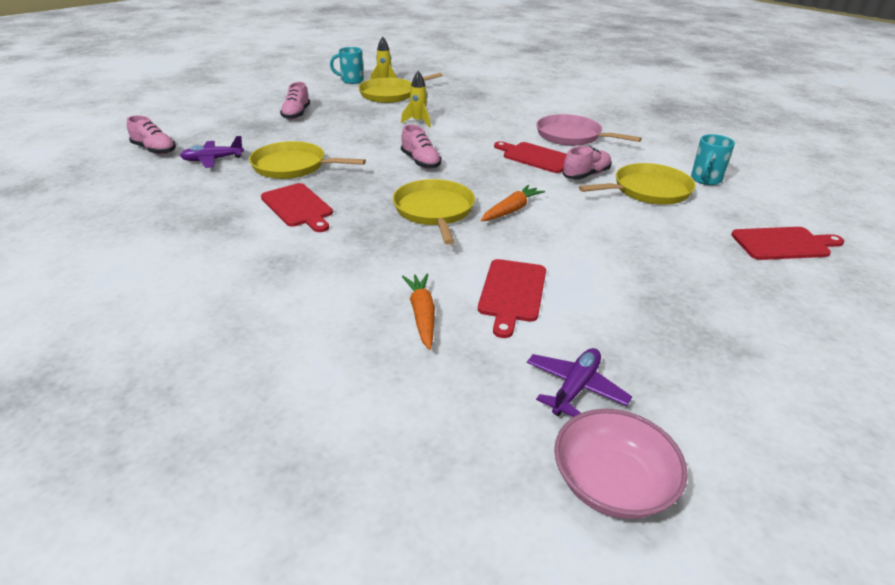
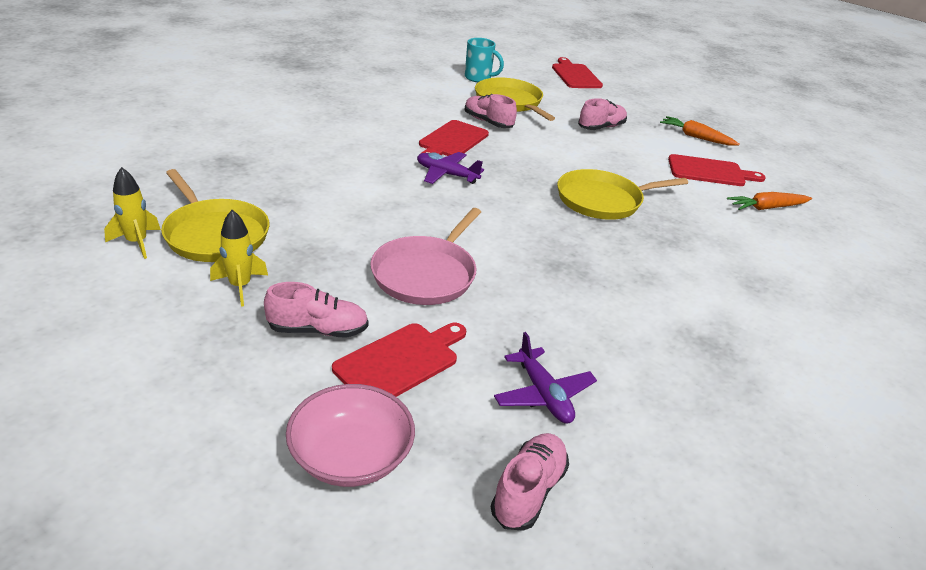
camera: 100 degrees left, 0 degrees up
(293, 166) = (536, 305): yellow pan -> none
(298, 207) = (643, 286): red cutting board -> red cutting board (400, 361)
(351, 80) = (115, 282): turquoise mug -> none
(418, 122) = (349, 208): yellow rocket -> yellow rocket (240, 286)
(420, 162) = (487, 207): pink shoe -> pink shoe (601, 127)
(511, 210) = (579, 162): orange carrot -> orange carrot (696, 137)
(571, 136) = (387, 117): pink pan -> pink pan (426, 274)
(575, 388) = (788, 160): purple plane -> purple plane (446, 174)
(612, 483) = (846, 159): pink bowl -> pink bowl (351, 456)

